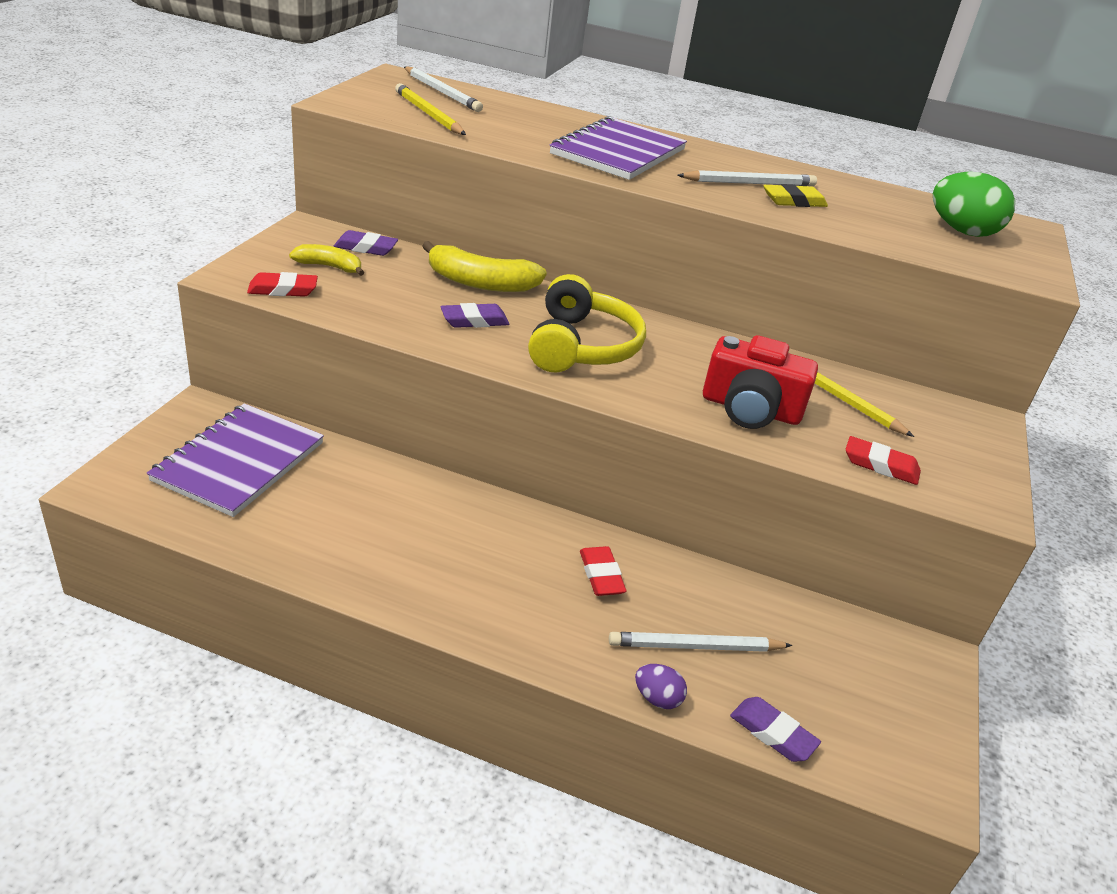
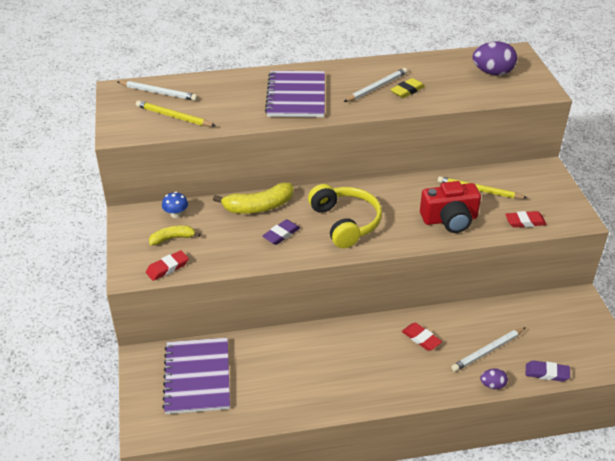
camera: 25 degrees left, 5 degrees up
(366, 248) = (176, 214): purple eraser -> blue mushroom
(962, 231) = (492, 73): green egg -> purple egg

